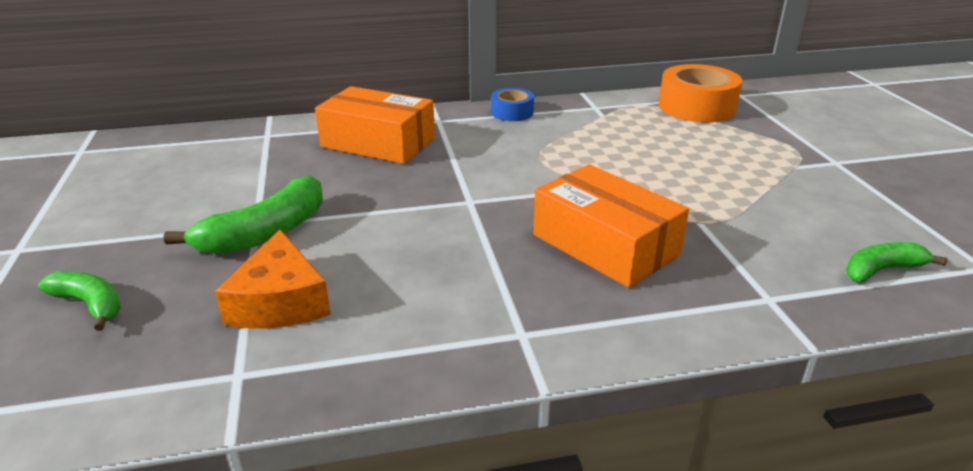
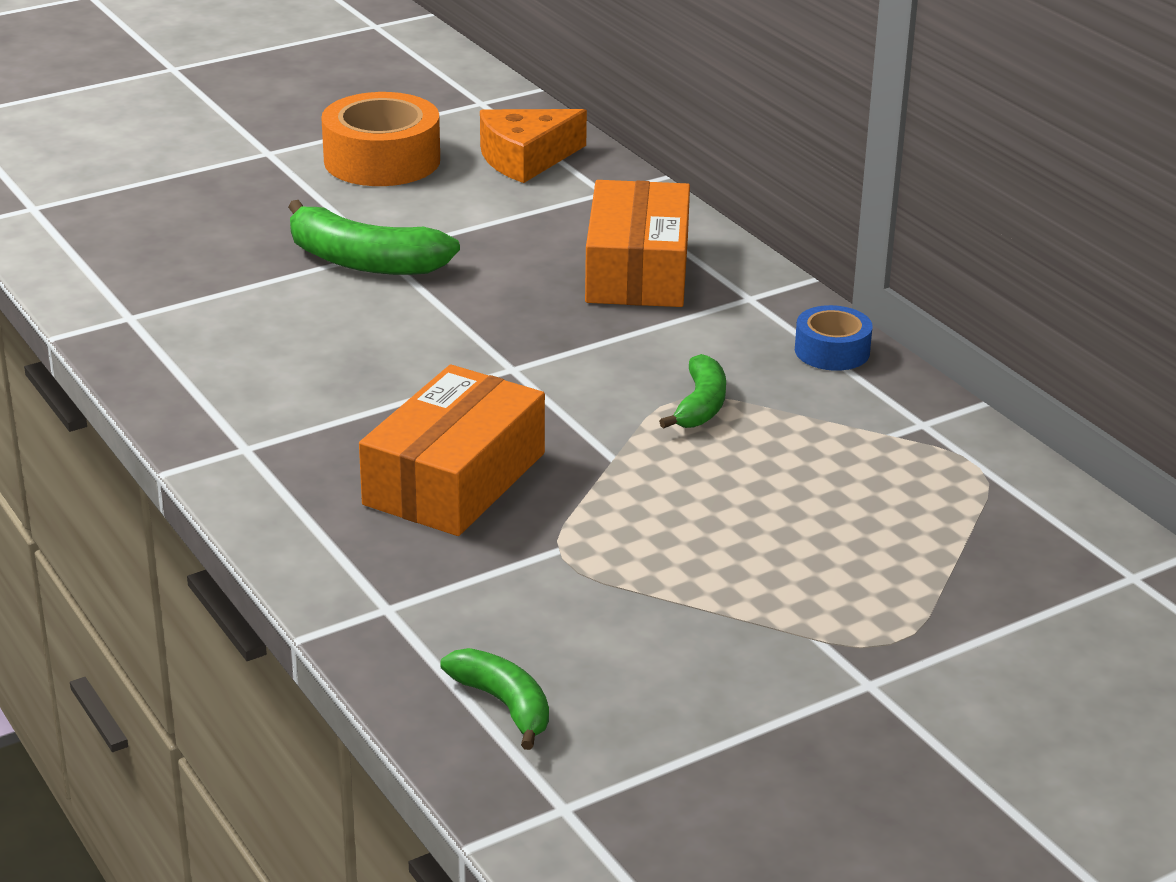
camera: 70 degrees right, 0 degrees up
(90, 305) = (198, 218): green banana -> green banana (700, 405)
(280, 301) = (243, 305): orange cheese -> orange cheese (526, 159)
(696, 107) = (1015, 527): orange tape -> orange tape (382, 160)

